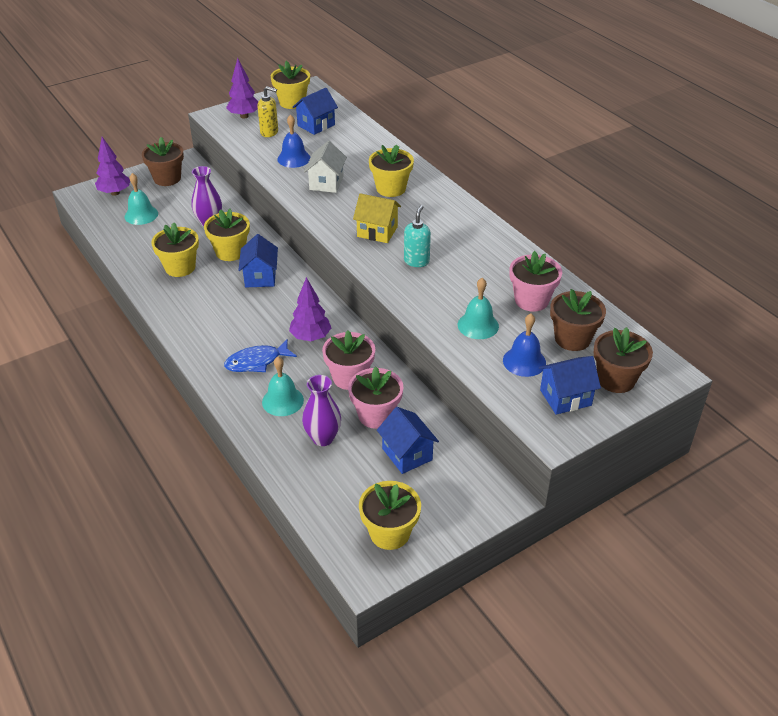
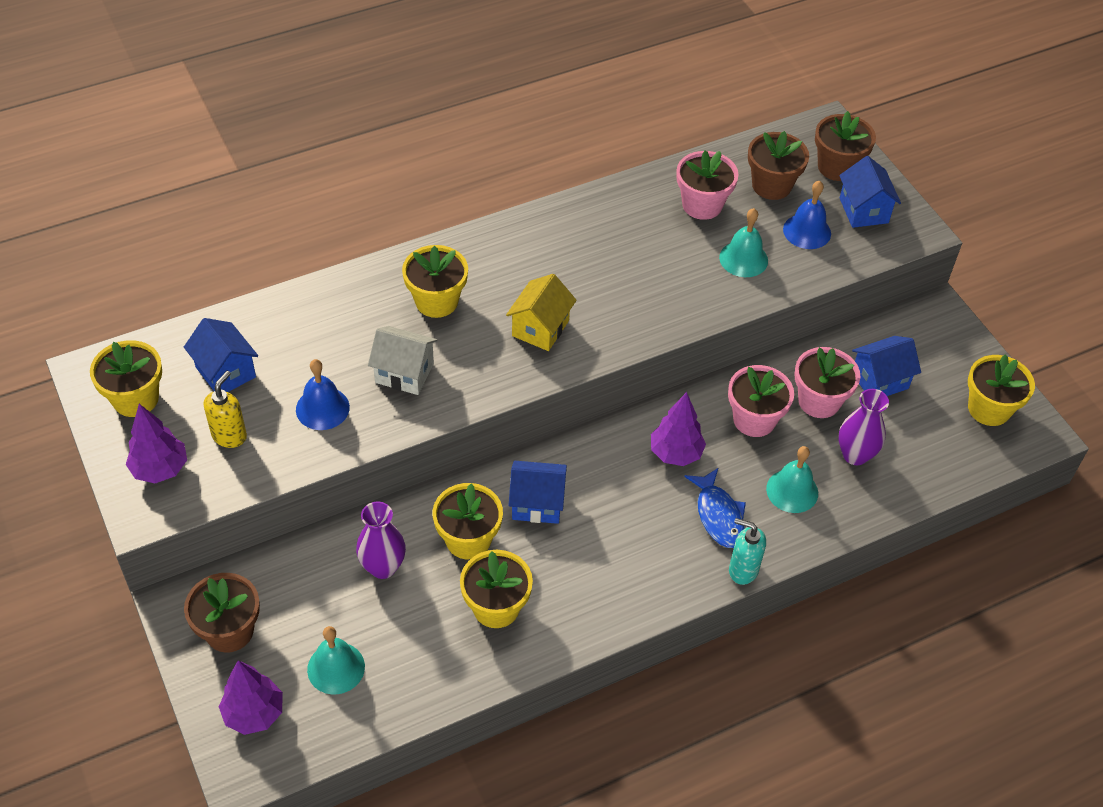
camera: 85 degrees left, 10 degrees up
(416, 261) = (613, 296): turquoise soap dispenser -> turquoise soap dispenser (743, 570)

